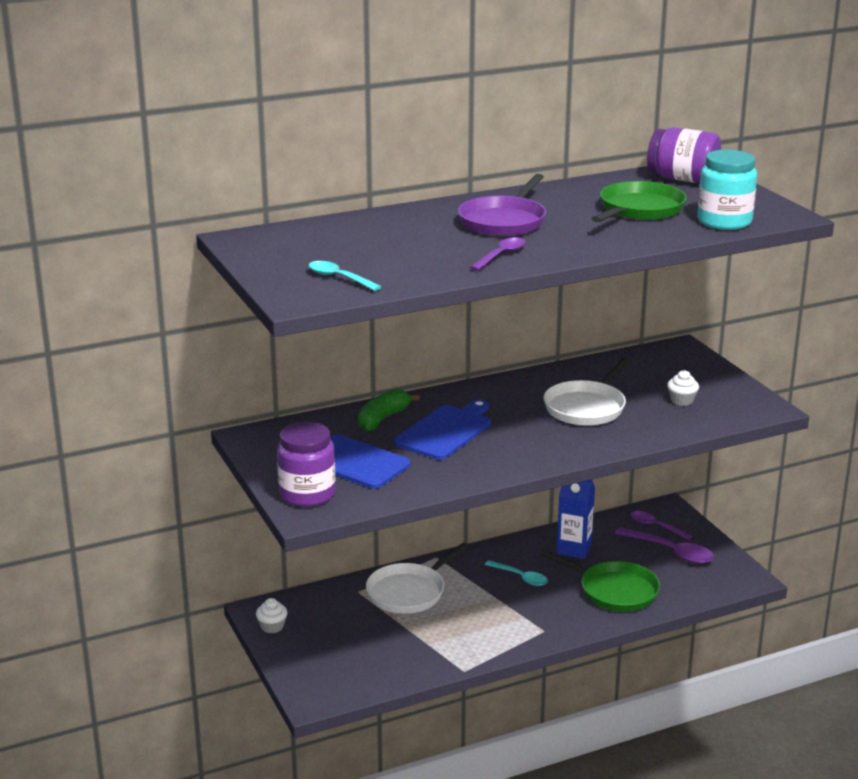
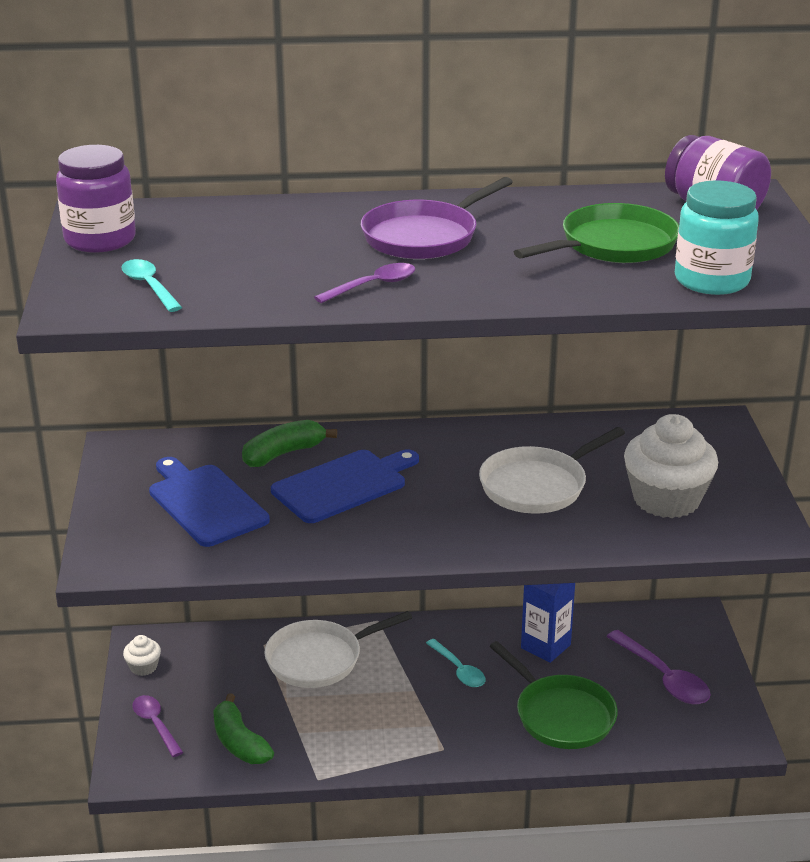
camera: 20 degrees right, 5 degrees up
(307, 494) = (124, 538): purple jar -> purple jar (100, 240)
(387, 660) = (239, 743): none -> green banana
(655, 526) = (665, 638): purple spoon -> purple spoon (155, 724)
(681, 400) = (666, 499): white cupcake -> white cupcake, size x2.20

